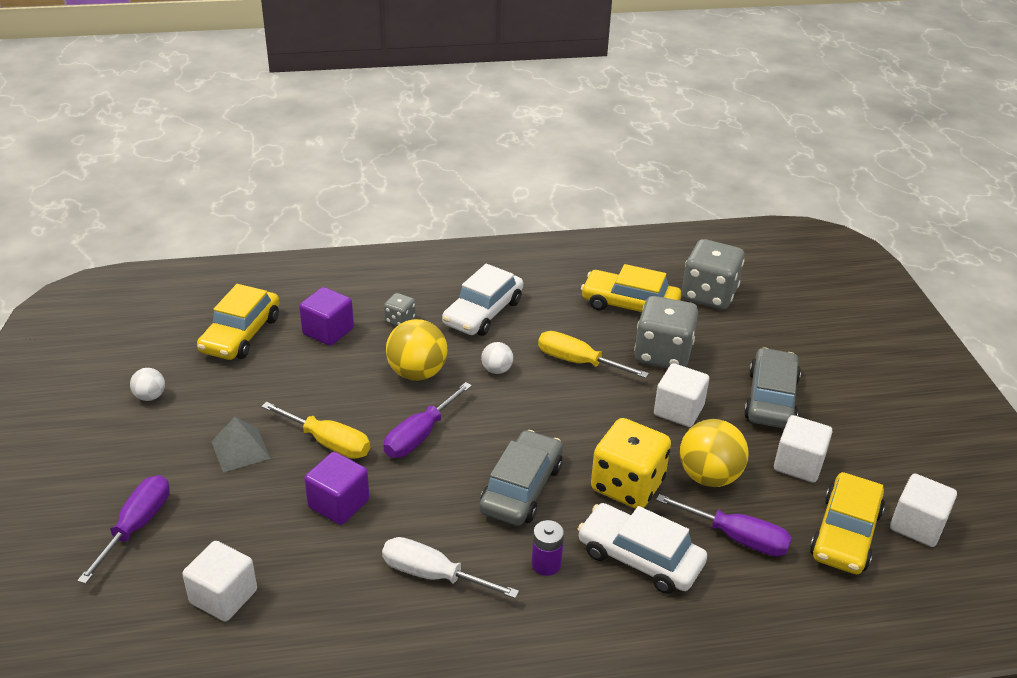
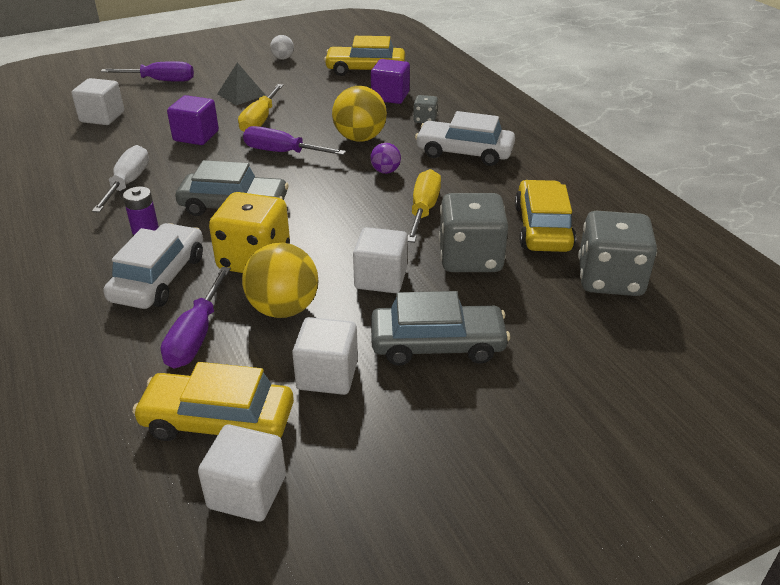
camera: 75 degrees right, 0 degrees up
(497, 370) = (385, 171): white ball -> purple ball

